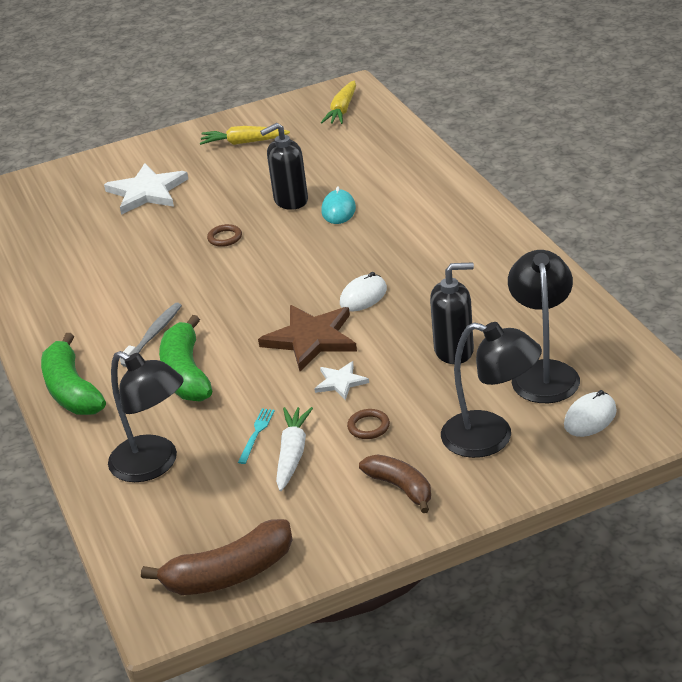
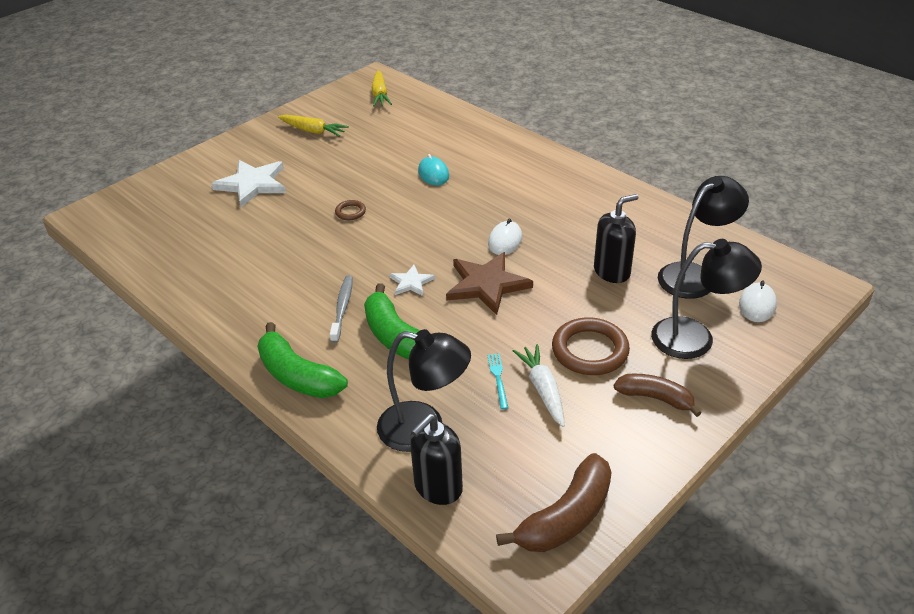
camera: 25 degrees left, 5 degrees up
(244, 142) = (313, 131): yellow carrot -> yellow carrot turned 135 degrees counterclockwise
(290, 200) = (387, 172): black soap dispenser -> black soap dispenser (438, 487)
(340, 382) = (538, 317): white star -> white star (411, 282)
(368, 426) = (590, 350): brown ring -> brown ring, size x2.04
(544, 372) = (694, 275): black lamp -> black lamp turned 75 degrees clockwise

